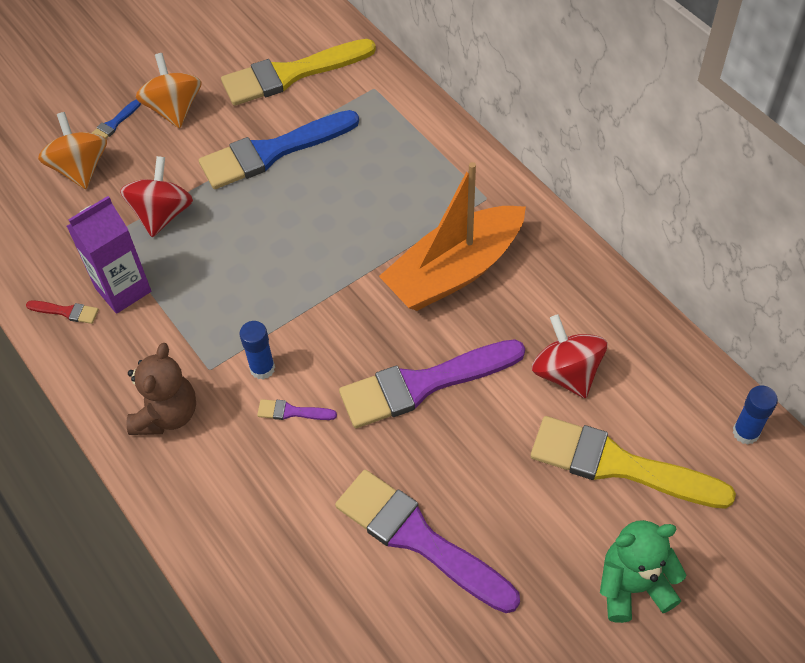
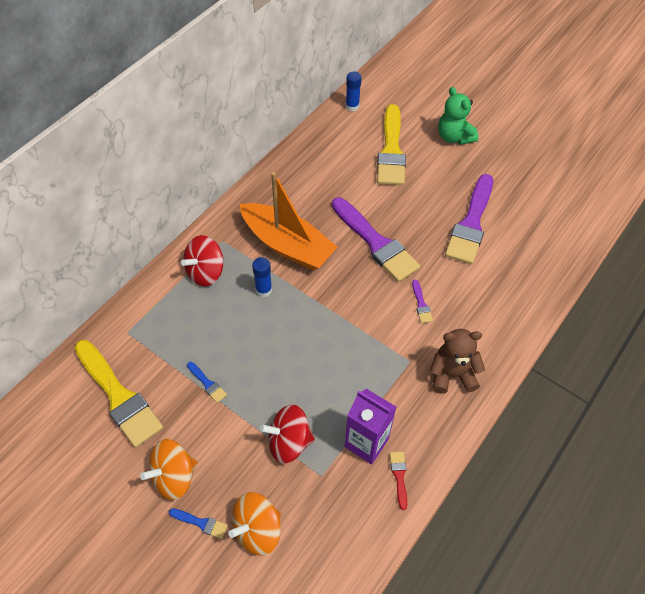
camera: 110 degrees left, 0 degrees up
(262, 368) = (397, 330): blue glue stick -> blue glue stick (264, 290)
(272, 152) = (207, 383): blue brush -> blue brush, size x0.41
(566, 373) = (343, 179): red spinning top -> red spinning top (206, 272)

